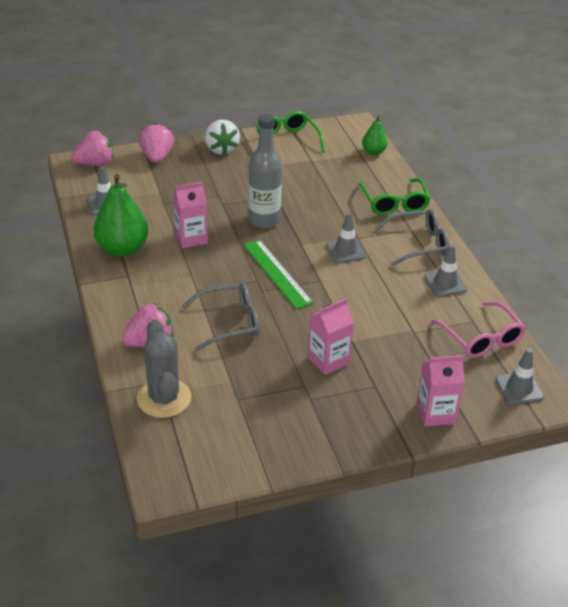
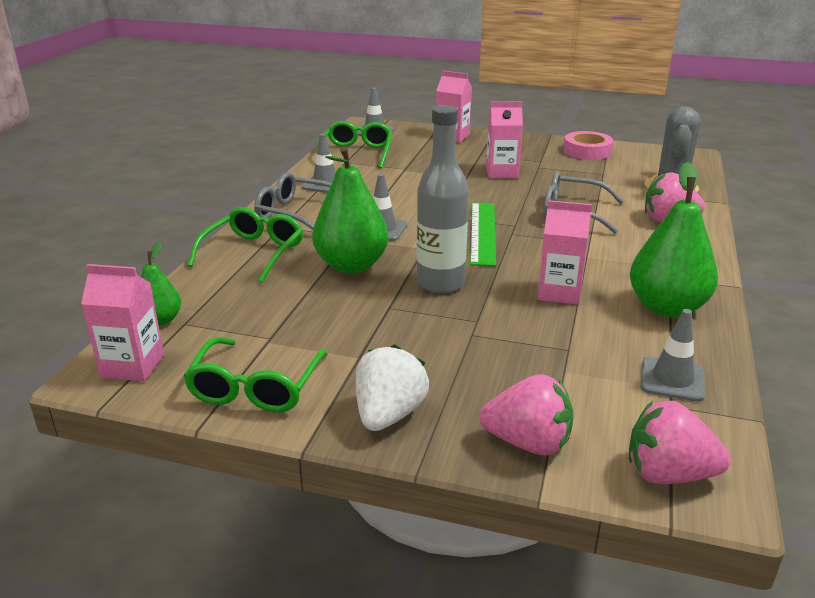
camera: 145 degrees left, 10 degrees down
(157, 157) = (528, 443): pink strawberry -> pink strawberry turned 105 degrees counterclockwise
(278, 442) = (587, 151): none -> pink tape
(328, 215) = (351, 265): none -> green pear
(350, 132) = (132, 366): none -> pink carton
(481, 338) = (356, 153): pink glasses -> green glasses

